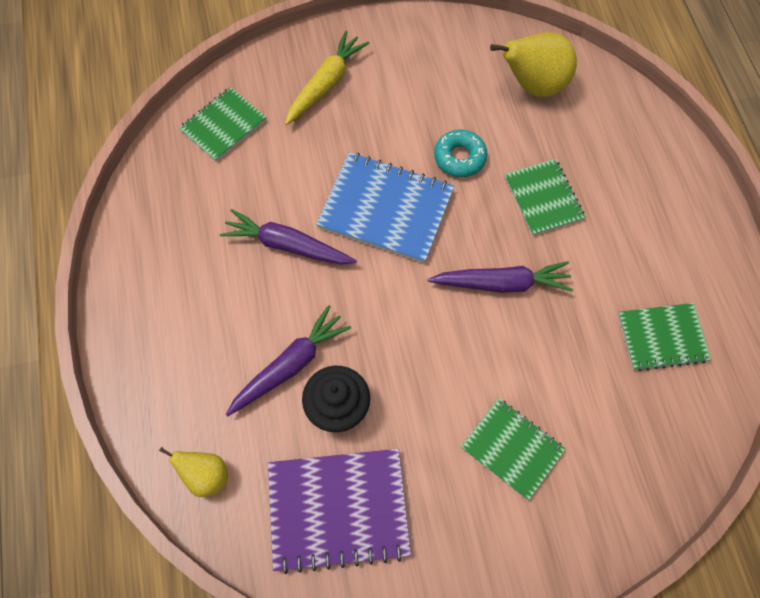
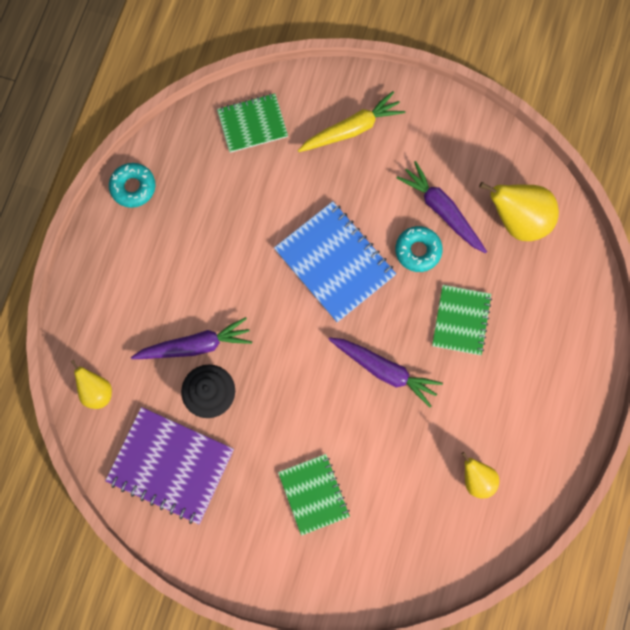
camera: 30 degrees right, 10 degrees up
(130, 244) = (133, 187): none -> turquoise donut
(287, 245) = (245, 251): purple carrot -> purple carrot (442, 210)
(662, 337) = (476, 479): green notebook -> yellow pear

